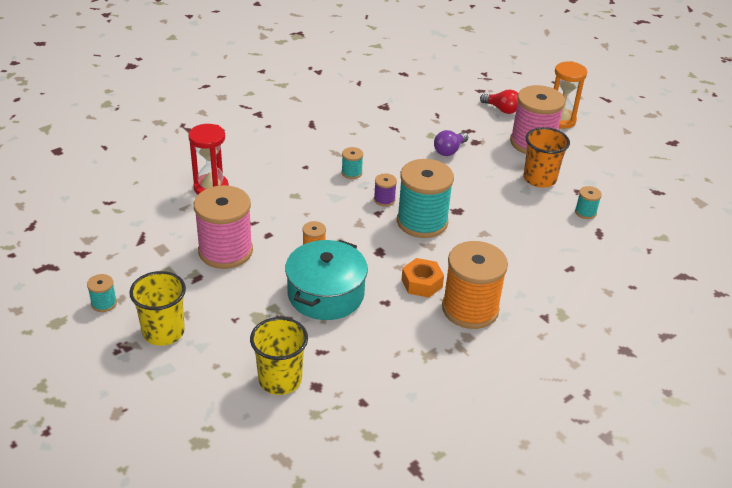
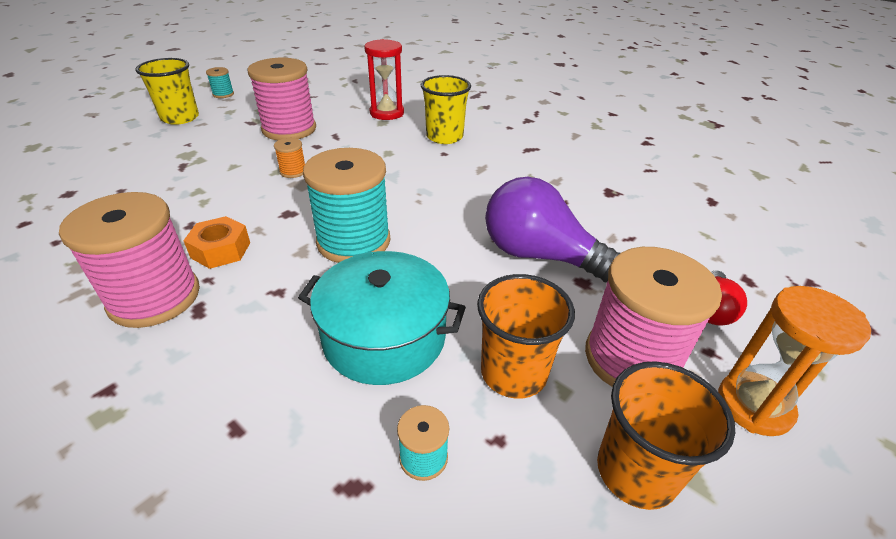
camera: 80 degrees right, 0 degrees up
(280, 380) = (89, 173): yellow cup -> yellow cup (444, 137)
(326, 294) = (213, 185): turquoise pot -> turquoise pot (384, 337)
(351, 173) = (444, 181): turquoise spool -> none
(384, 200) = (396, 208): purple spool -> none
(449, 150) = (540, 255): purple light bulb -> purple light bulb, size x1.91
(470, 309) = (155, 298): orange spool -> pink spool
(591, 159) = (636, 472): none -> orange cup

